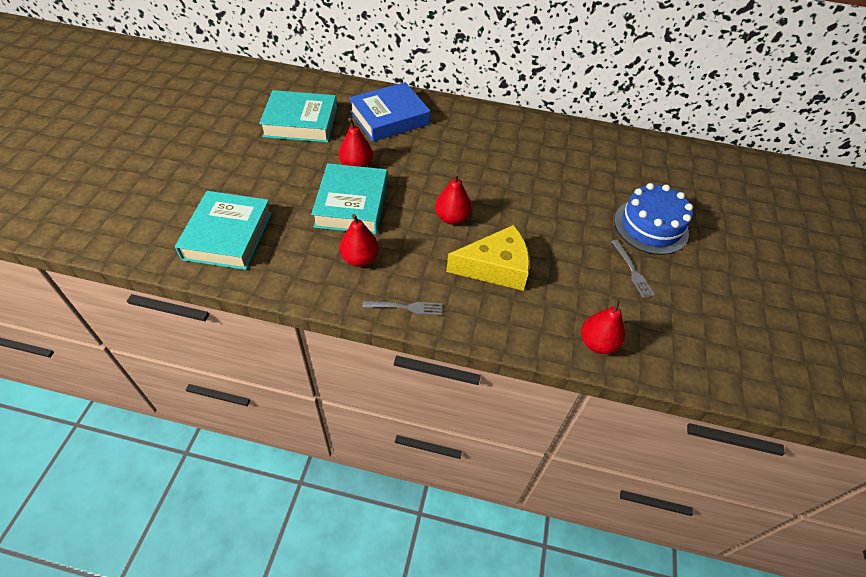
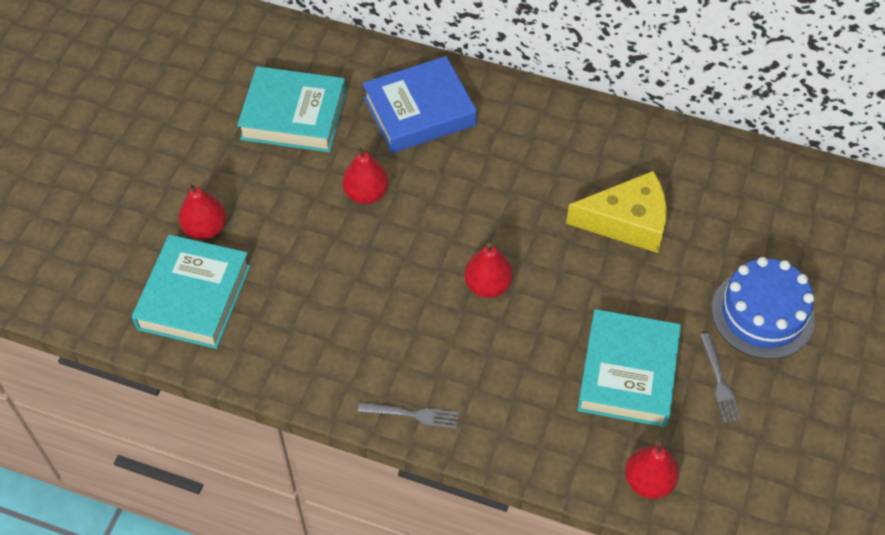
camera: 10 degrees right, 5 degrees up
(352, 204) = (355, 257): turquoise book -> turquoise book (628, 373)
(360, 259) = (360, 341): red pear -> red pear (205, 228)
(495, 267) = (535, 365): yellow cheese -> yellow cheese (627, 221)

